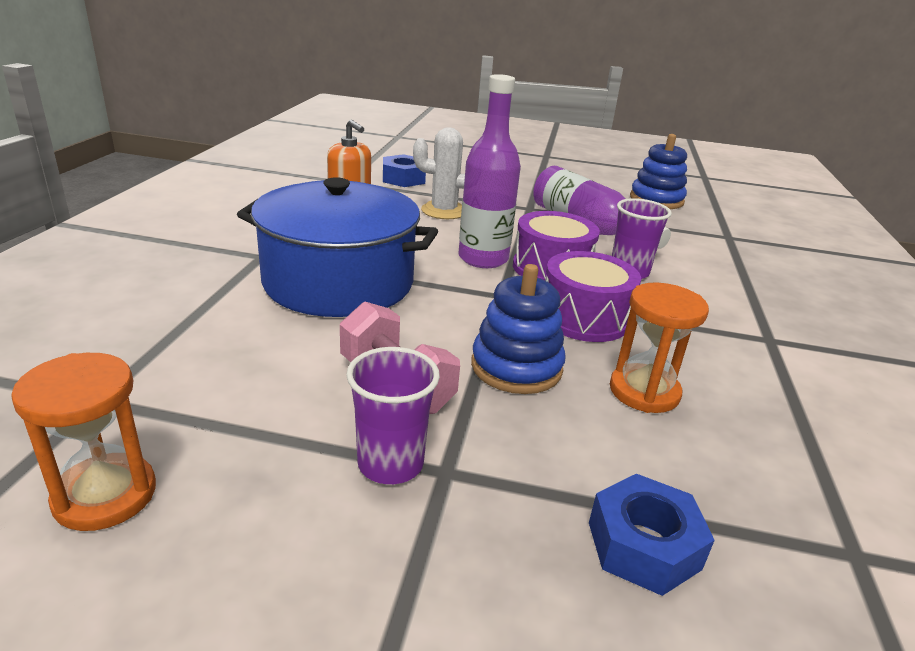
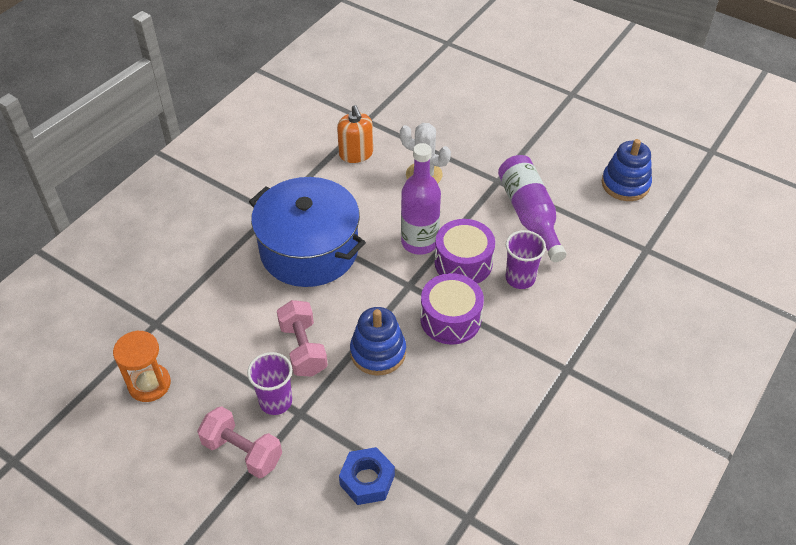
camera: 25 degrees right, 20 degrees up
(369, 565) = (242, 452): none -> pink dumbbell
(403, 179) = (415, 121): blue nut -> none
(644, 391) = (441, 390): orange hourglass -> none

